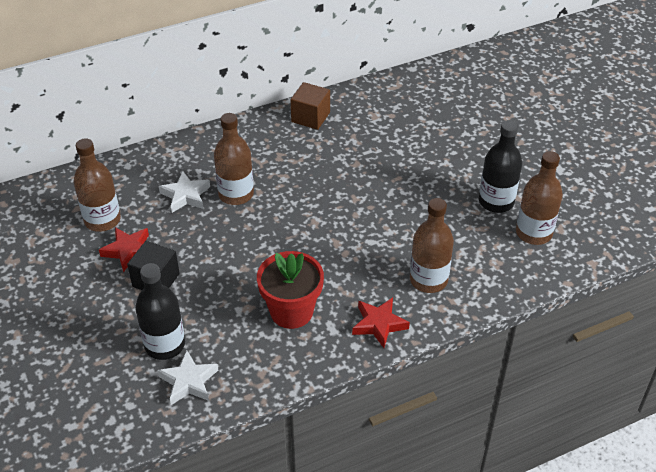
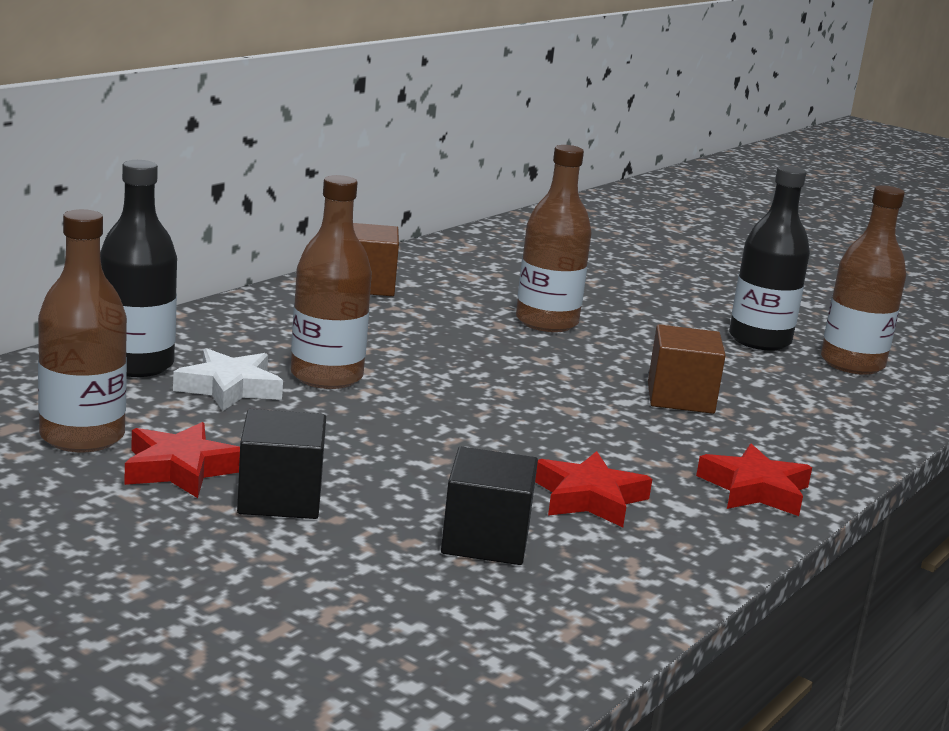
camera: 30 degrees left, 25 degrees down
(165, 345) = (392, 582): black bottle -> black bottle (136, 365)
(188, 381) = (498, 624): white star -> none
(222, 329) = (485, 540): none -> black cube
(291, 311) = (589, 498): red flower pot -> red star
(403, 244) = (680, 397): none -> brown cube
(428, 280) = (767, 429): brown bottle -> brown bottle (546, 322)

